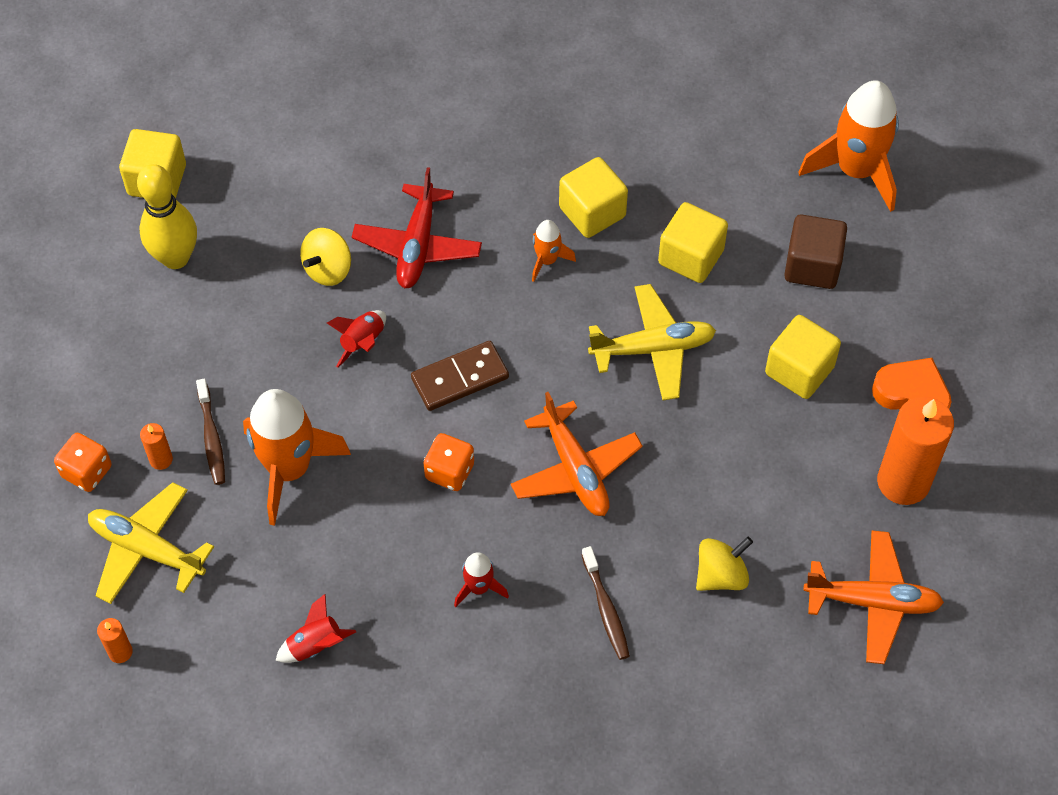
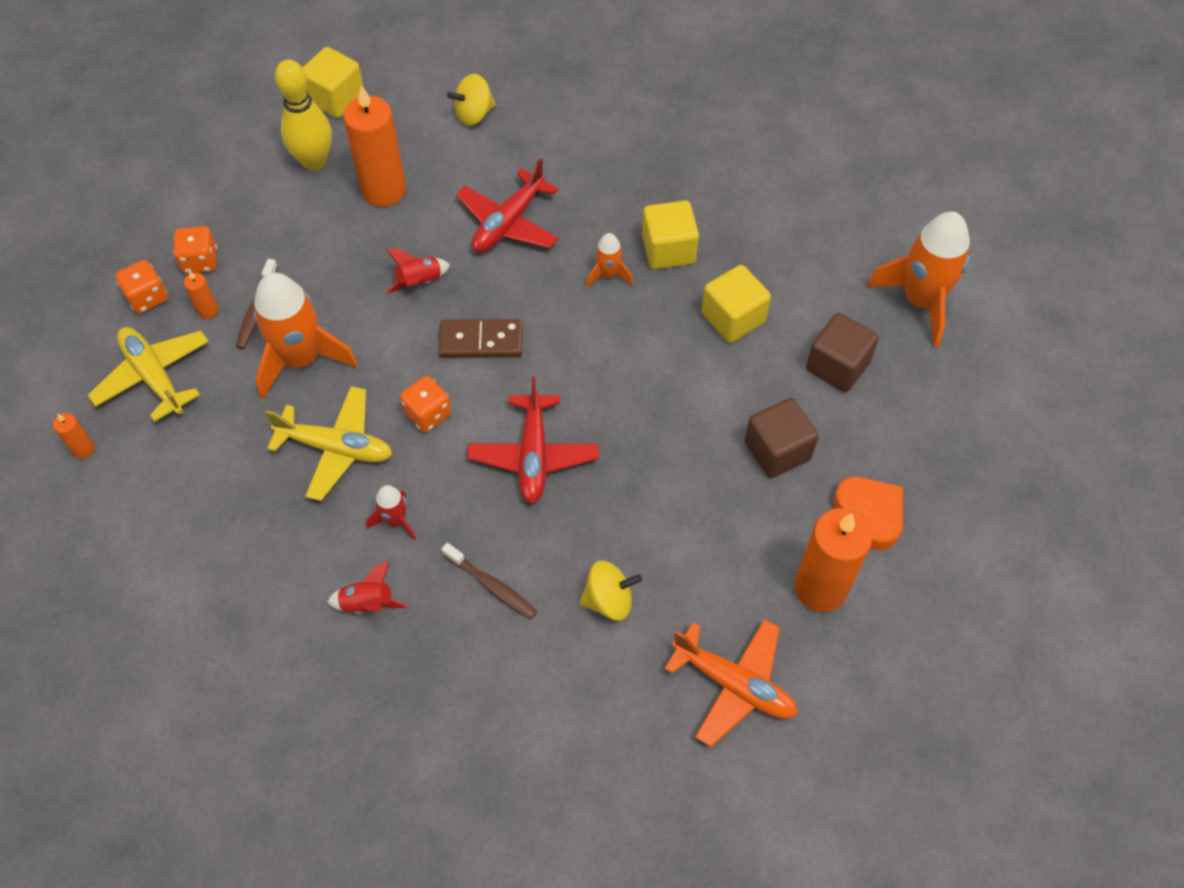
camera: 25 degrees right, 0 degrees up
(119, 411) = (200, 261): none -> orange dice
(268, 260) = (384, 190): none -> orange candle
(315, 645) = (236, 510): red rocket -> red rocket (368, 603)
(328, 269) = (426, 214): yellow spinning top -> yellow spinning top (474, 114)
(575, 469) = (533, 455): orange plane -> red plane
(606, 609) = (492, 586): brown toothbrush -> brown toothbrush turned 60 degrees counterclockwise
(653, 349) = (657, 381): yellow plane -> yellow plane (336, 448)
(799, 370) = (777, 451): yellow cube -> brown cube

